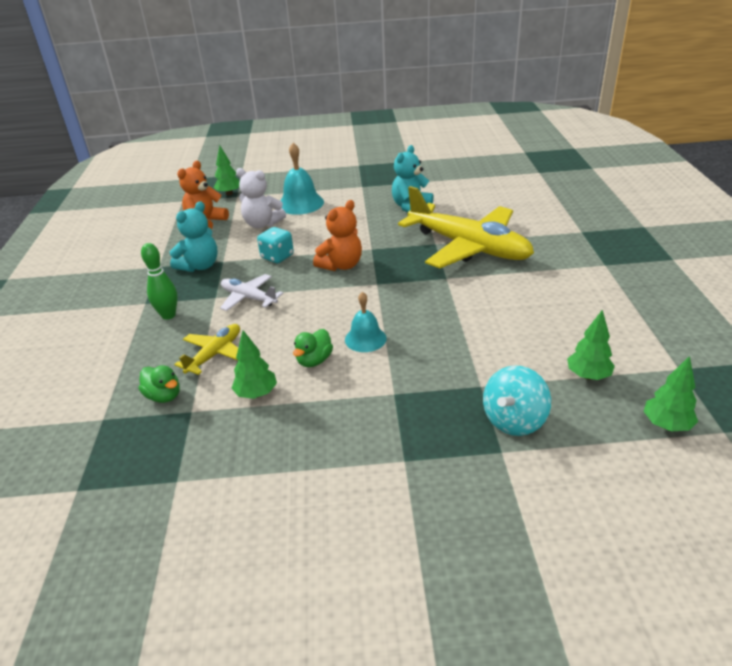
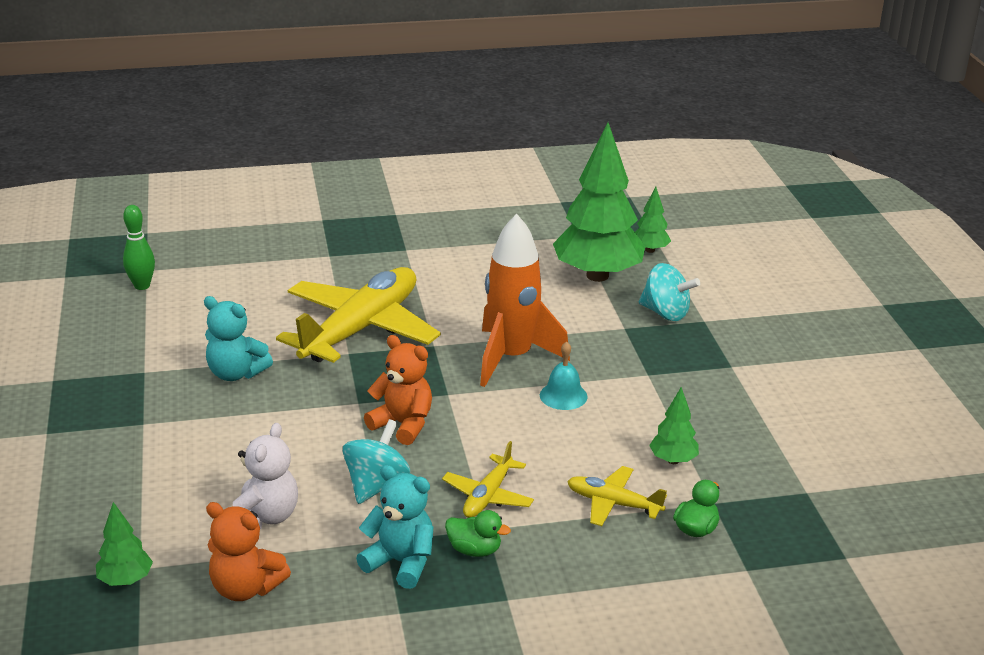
camera: 100 degrees left, 5 degrees down
(168, 315) = (537, 565): green bowling pin -> green bowling pin (142, 286)
(248, 298) = (488, 496): white plane -> yellow plane
(277, 257) = (376, 485): turquoise dice -> turquoise spinning top
(300, 203) = (194, 483): turquoise bell -> none
(314, 360) = (608, 427): green duck -> green duck (474, 550)
(425, 314) = (512, 358): none -> orange rocket
(588, 376) = (597, 275): green tree -> green tree, size x2.26

